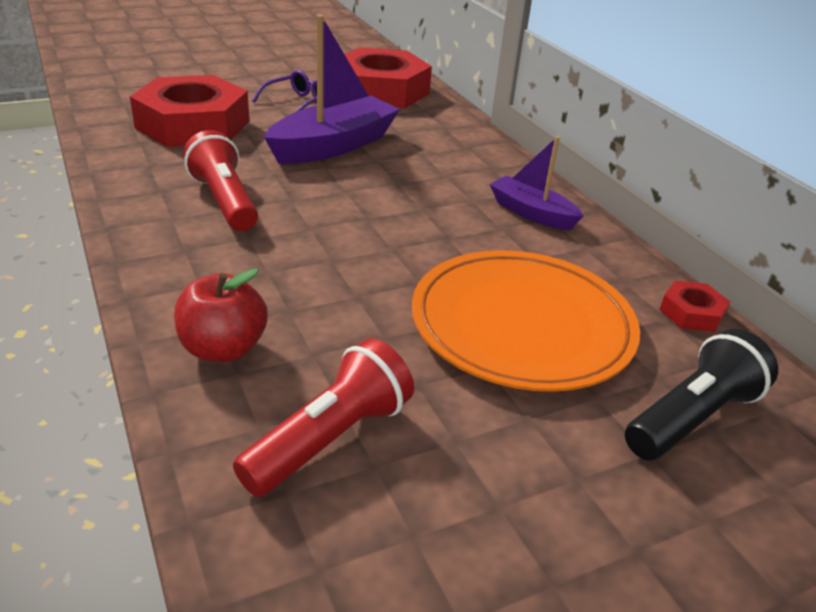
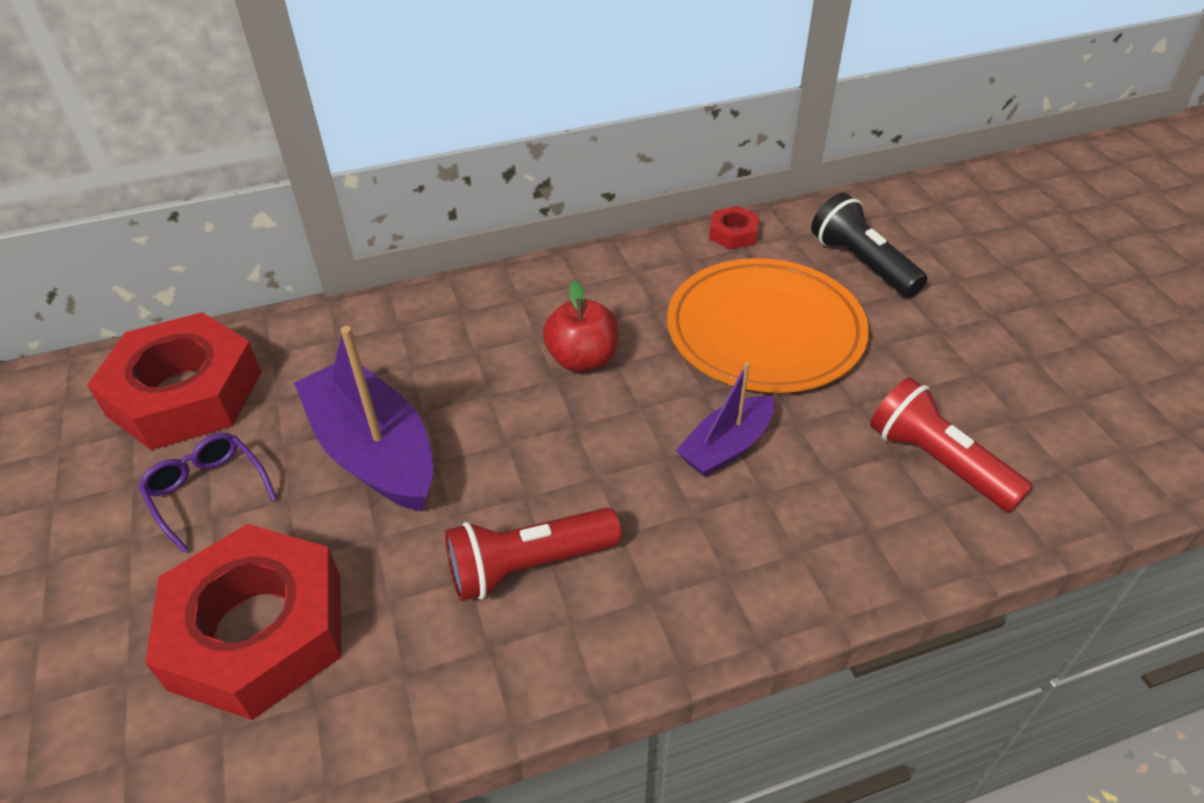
camera: 80 degrees left, 10 degrees up
(223, 349) = (835, 542): red apple -> red apple (582, 359)
(531, 213) = (567, 296): purple boat -> purple boat (726, 447)

